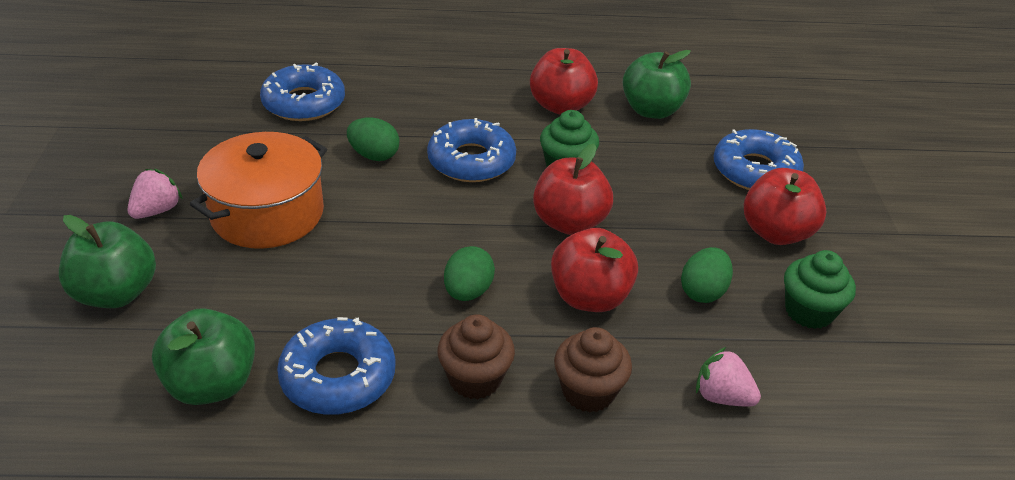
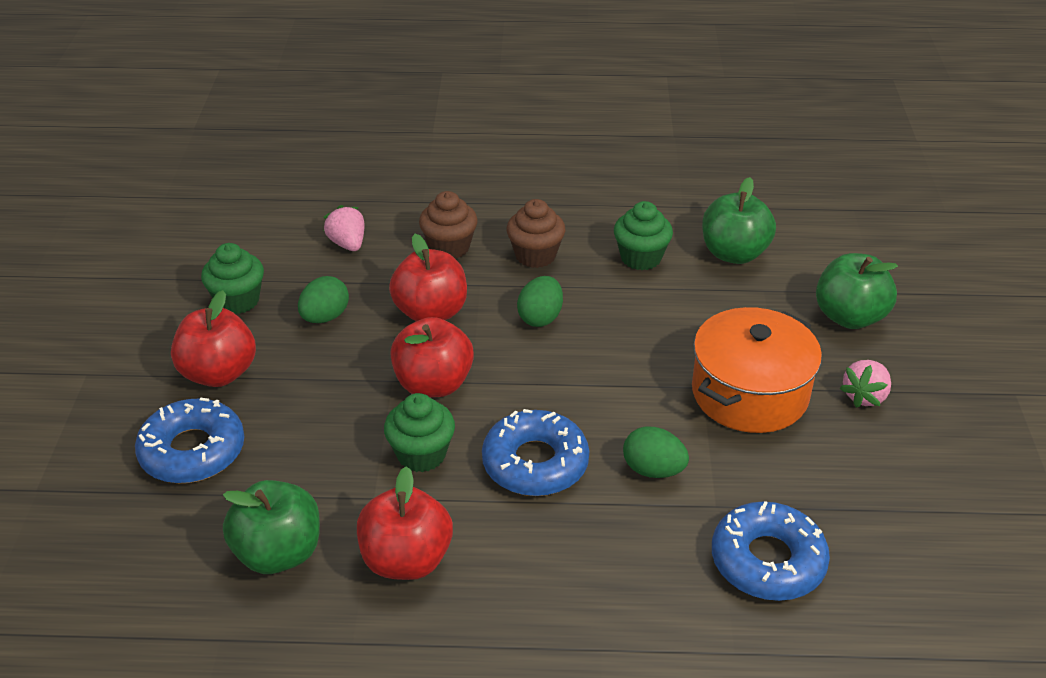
camera: 175 degrees left, 0 degrees up
(338, 376) = (641, 258): blue donut -> green cupcake
(722, 396) = (348, 244): pink strawberry -> pink strawberry turned 150 degrees counterclockwise

